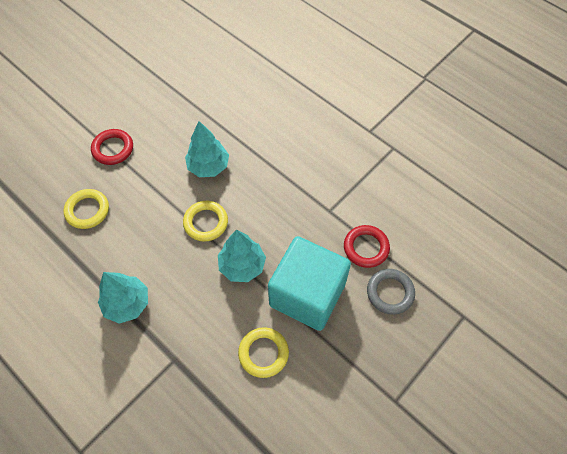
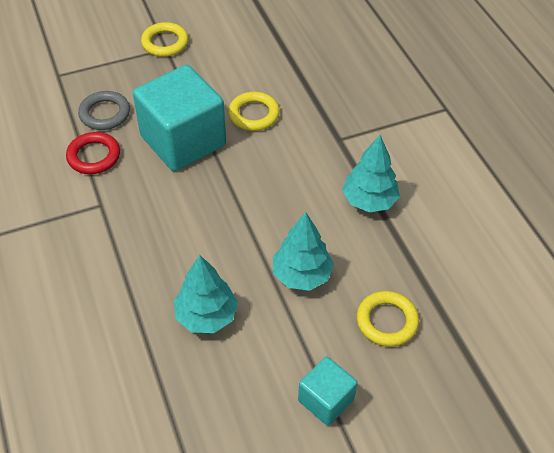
camera: 155 degrees left, 10 degrees down
(113, 149) = (326, 400): red ring -> turquoise cube
(206, 222) = (246, 248): yellow ring -> yellow ring (165, 43)
(242, 266) = (231, 189): turquoise tree -> turquoise tree (301, 275)

